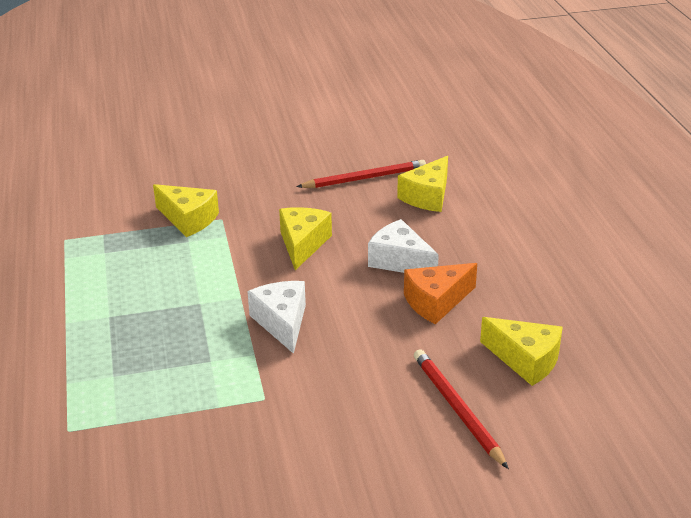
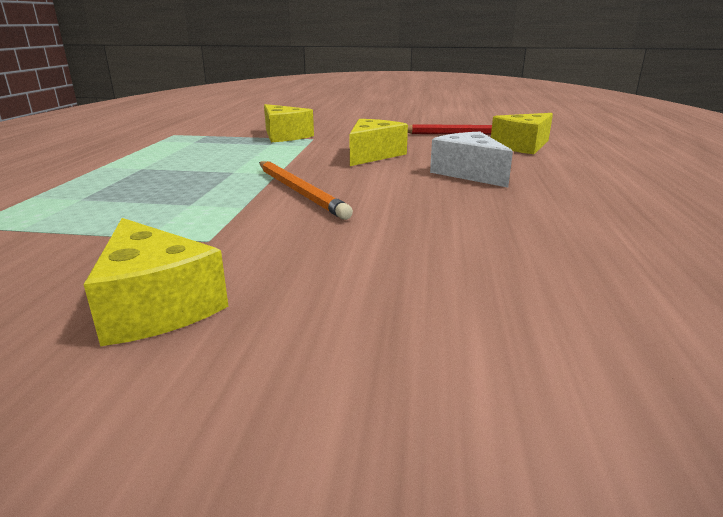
camera: 20 degrees right, 10 degrees down
(282, 322) = (299, 191): white cheese -> orange pencil
(436, 302) = (497, 202): orange cheese -> none
(457, 409) = (476, 299): red pencil -> none
(525, 360) = (618, 266): yellow cheese -> yellow cheese (156, 306)

